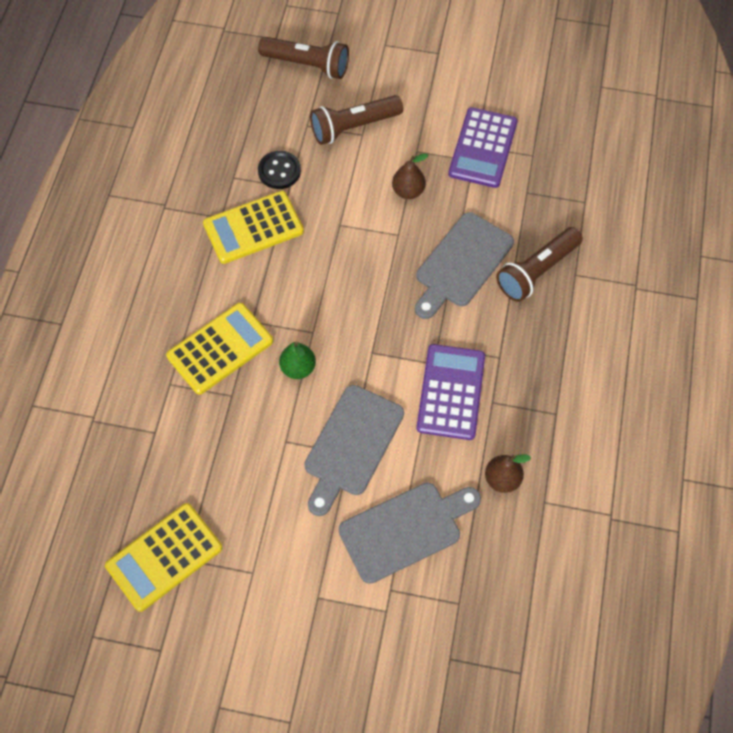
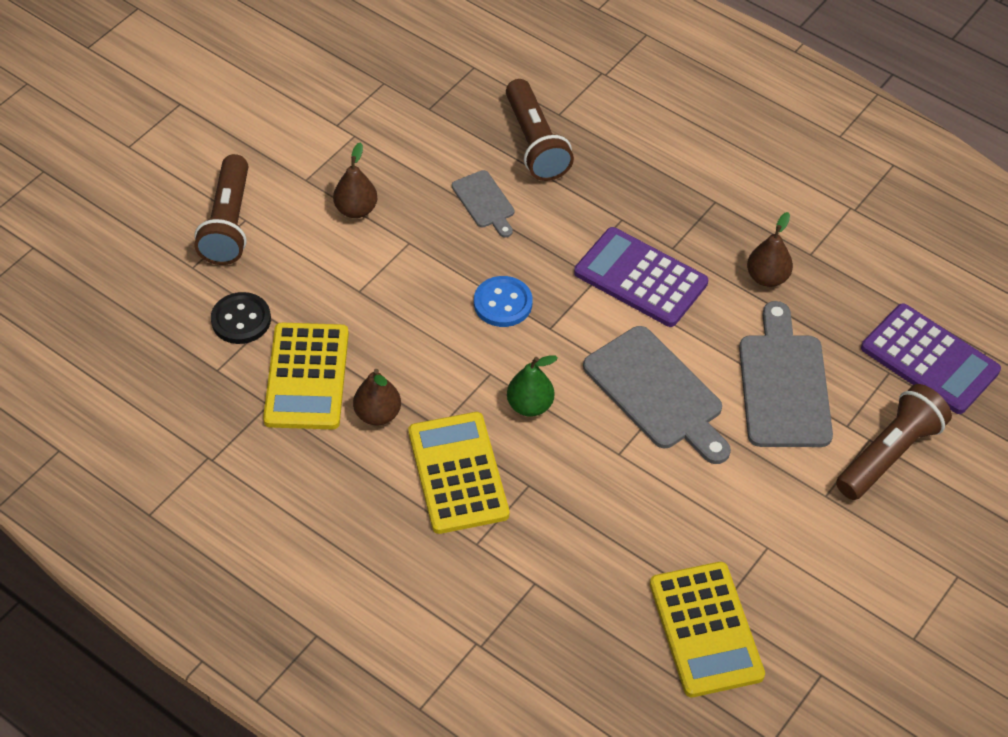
camera: 65 degrees left, 10 degrees down
(244, 281) = (378, 414): none -> brown pear
(307, 65) = (100, 231): brown flashlight -> brown flashlight (889, 454)
(377, 314) = (503, 303): none -> blue button
(461, 264) = (484, 202): grey cutting board -> grey cutting board, size x0.53
(483, 148) = (344, 120): purple calculator -> purple calculator (929, 359)

